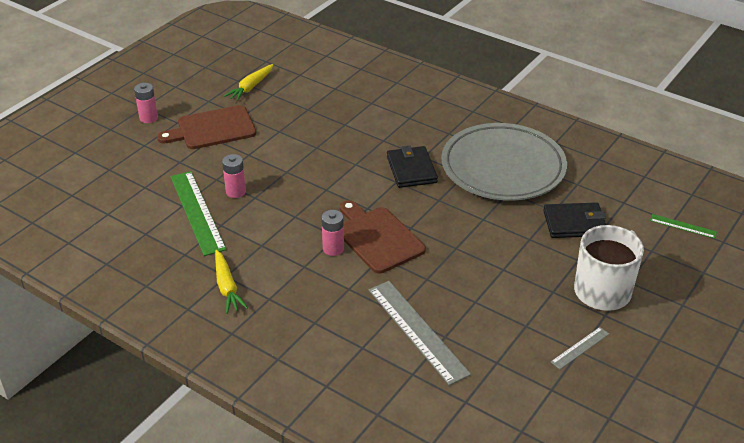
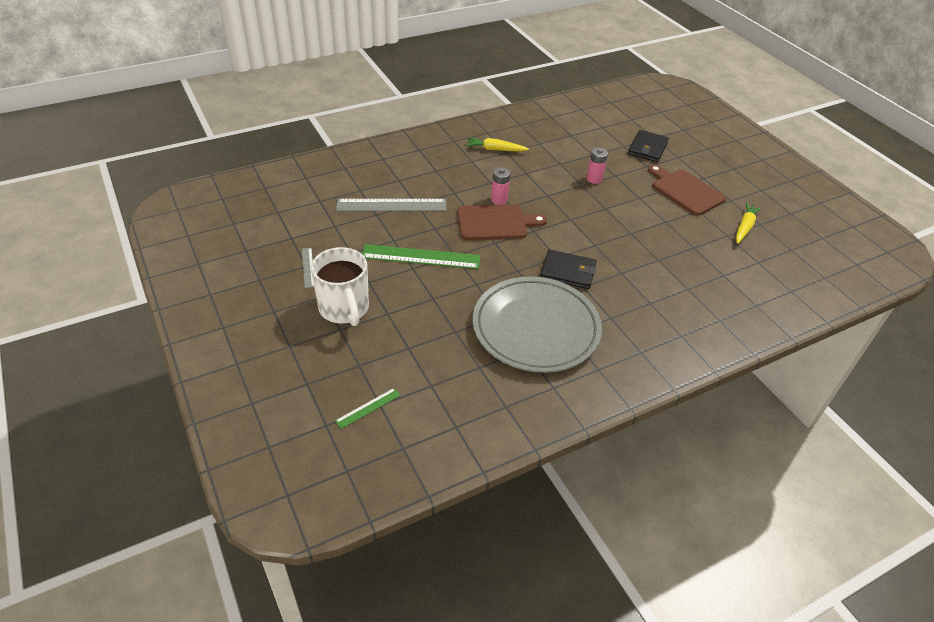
camera: 115 degrees right, 5 degrees up
(148, 118) = (715, 167): pink battery -> none
(197, 212) = (581, 158): green ruler -> green ruler (421, 257)
(212, 129) = (685, 191): brown cutting board -> brown cutting board turned 45 degrees counterclockwise
(251, 87) = (744, 227): yellow carrot -> yellow carrot turned 60 degrees clockwise
(574, 223) = (429, 335): black wallet -> black wallet (647, 148)

